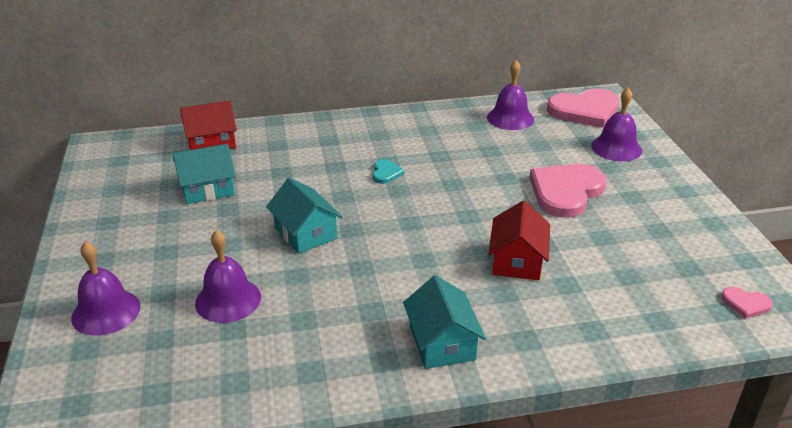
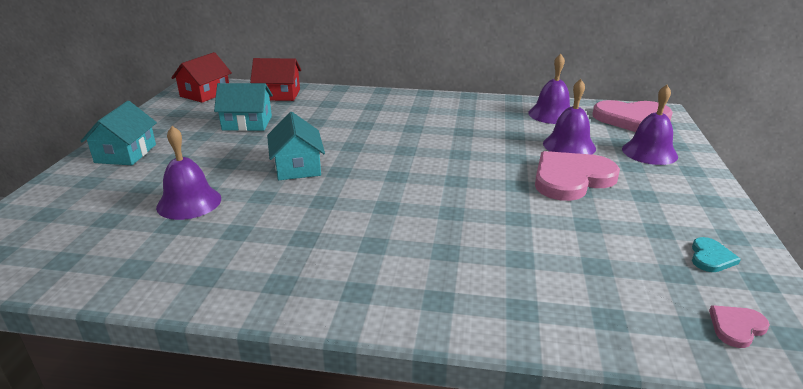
camera: 20 degrees right, 5 degrees down
(106, 312) = (89, 191): purple bell -> purple bell (569, 145)
(386, 173) = (404, 136): turquoise heart -> turquoise heart (711, 257)
(442, 343) = (348, 281): turquoise house -> turquoise house (126, 153)
(517, 260) = (480, 226): red house -> red house (205, 94)
(746, 304) = (736, 327): pink heart -> pink heart turned 105 degrees clockwise

